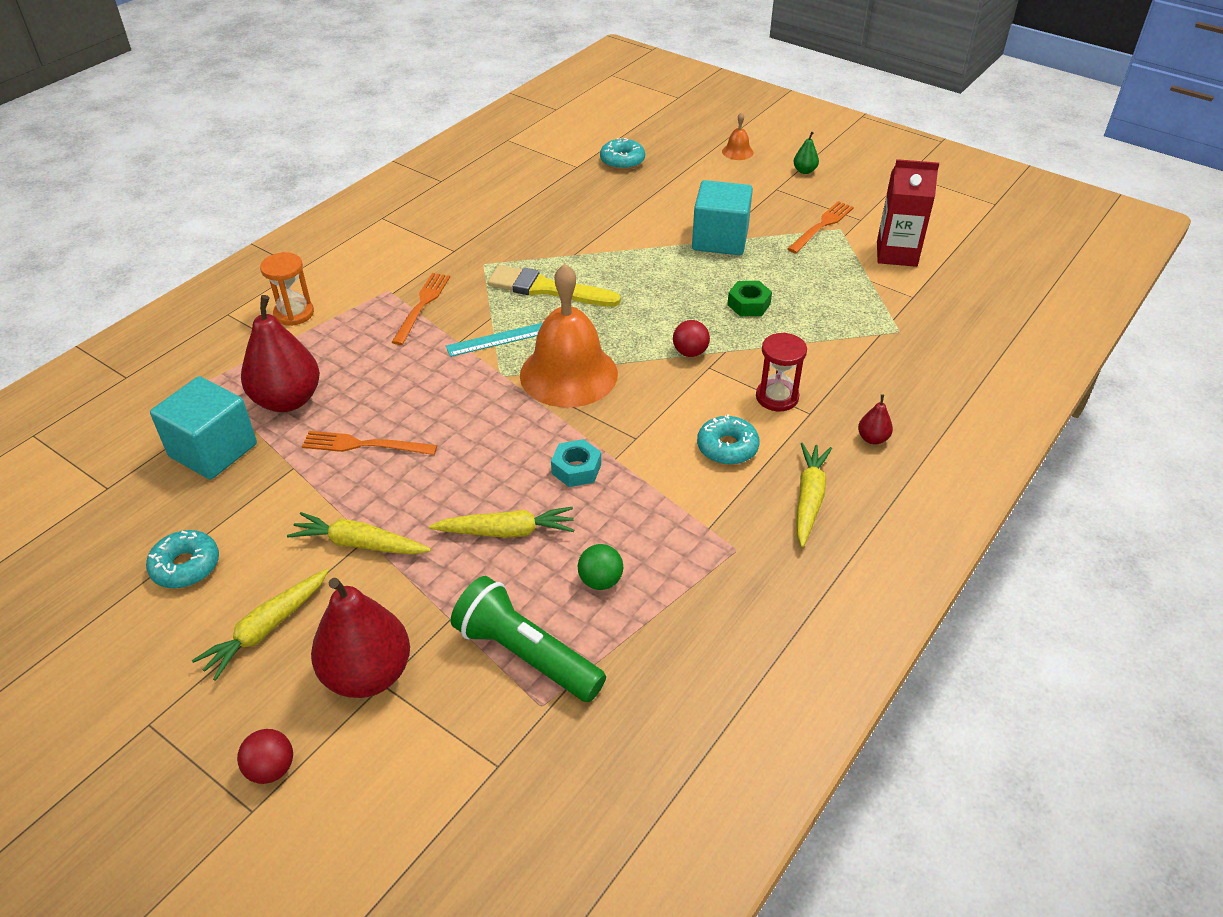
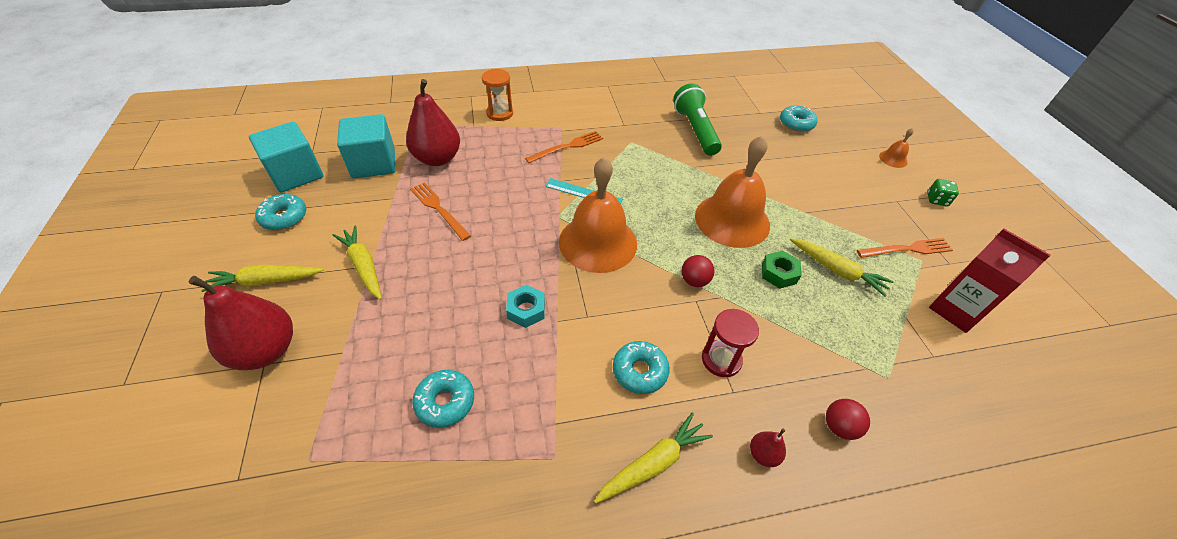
camera: 40 degrees right, 5 degrees up
(271, 769) = (161, 367): red ball -> red ball (839, 427)
(506, 531) = (438, 320): yellow carrot -> yellow carrot (837, 270)
(526, 655) = (345, 416): green flashlight -> green flashlight (695, 130)
(547, 289) = (650, 179): yellow brush -> none
(600, 581) = (445, 402): green ball -> turquoise donut
(663, 283) = (732, 220): none -> orange bell
(720, 239) = (809, 213): turquoise cube -> turquoise cube (296, 174)
(804, 171) = (937, 200): green pear -> green dice

